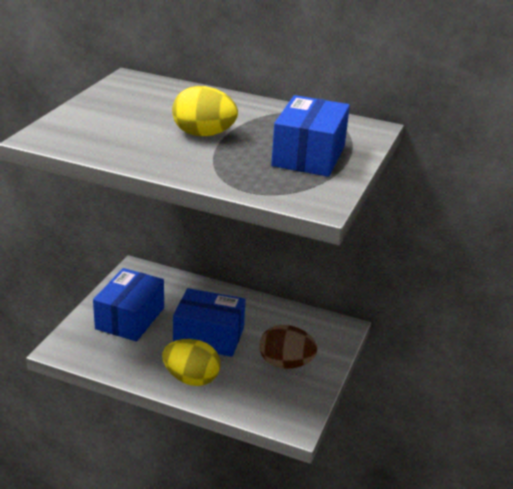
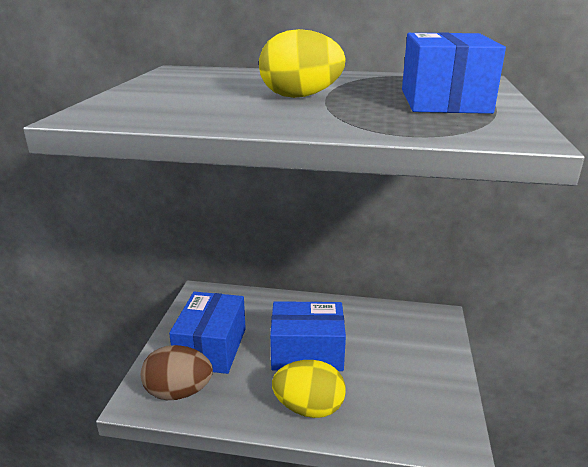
camera: 10 degrees left, 5 degrees down
(286, 363) = (404, 367): brown egg -> brown egg (179, 392)

